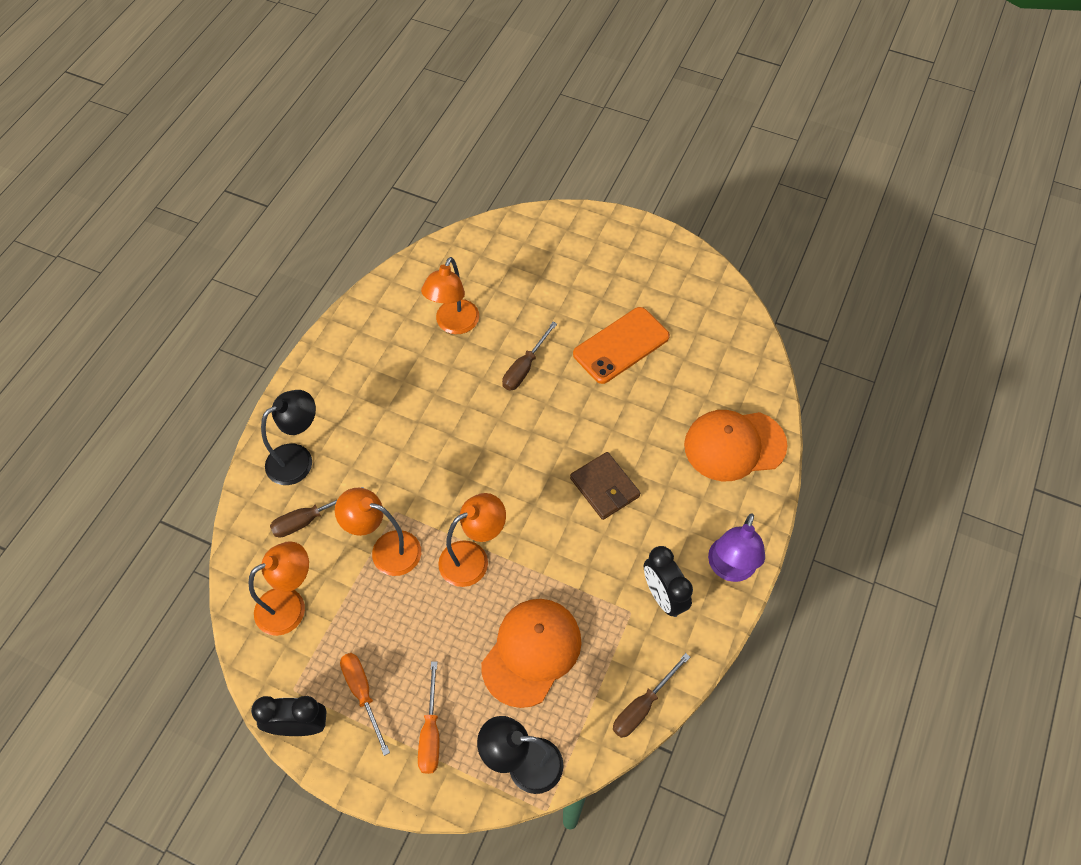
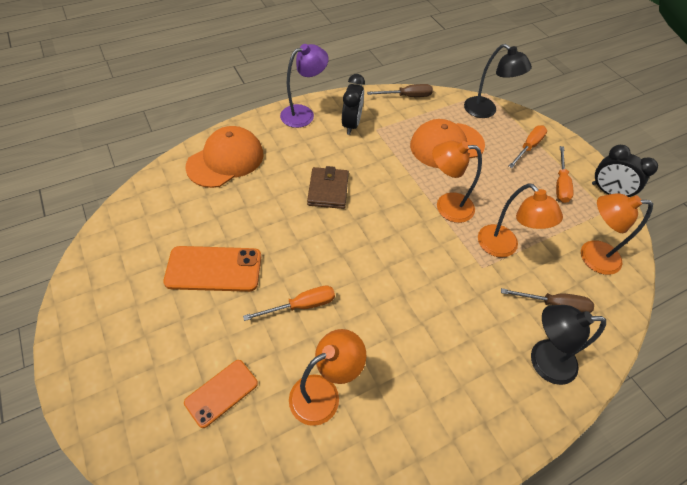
camera: 145 degrees left, 5 degrees down
(523, 280) = (221, 393): none -> orange phone
(524, 367) = (301, 305): brown screwdriver -> orange screwdriver
(734, 445) = (225, 160): orange cap -> orange cap turned 75 degrees counterclockwise

